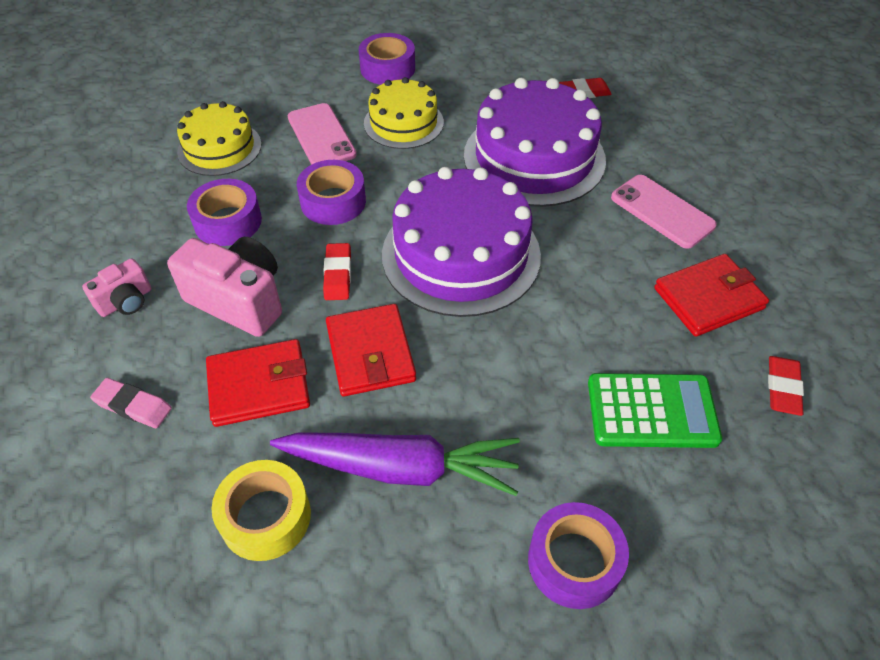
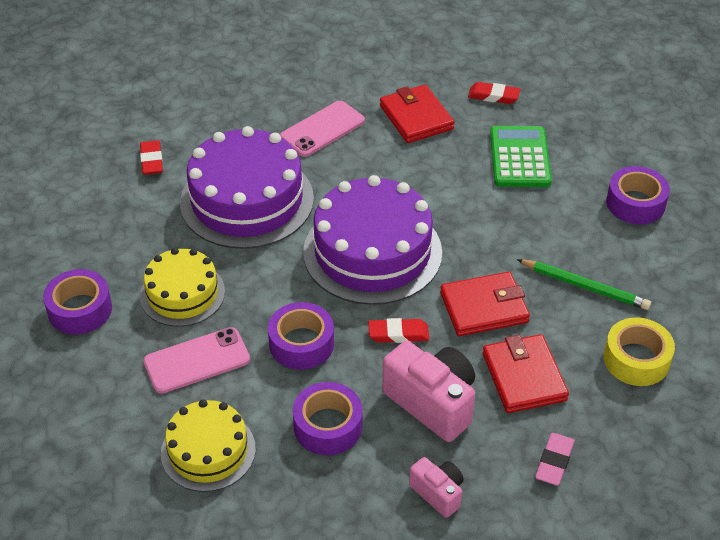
camera: 90 degrees left, 5 degrees down
(239, 300) = (432, 403): pink camera -> pink camera turned 105 degrees clockwise
(400, 468) = (584, 286): purple carrot -> green pencil

